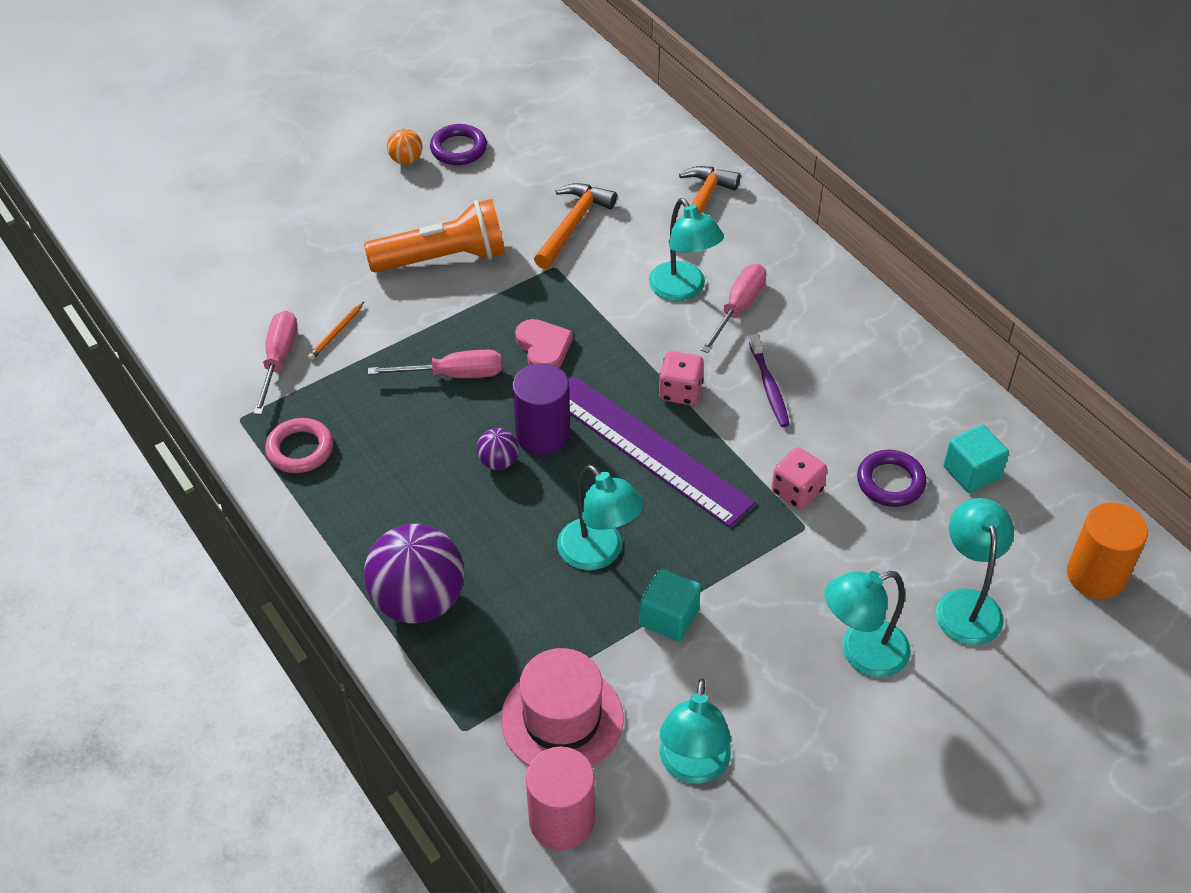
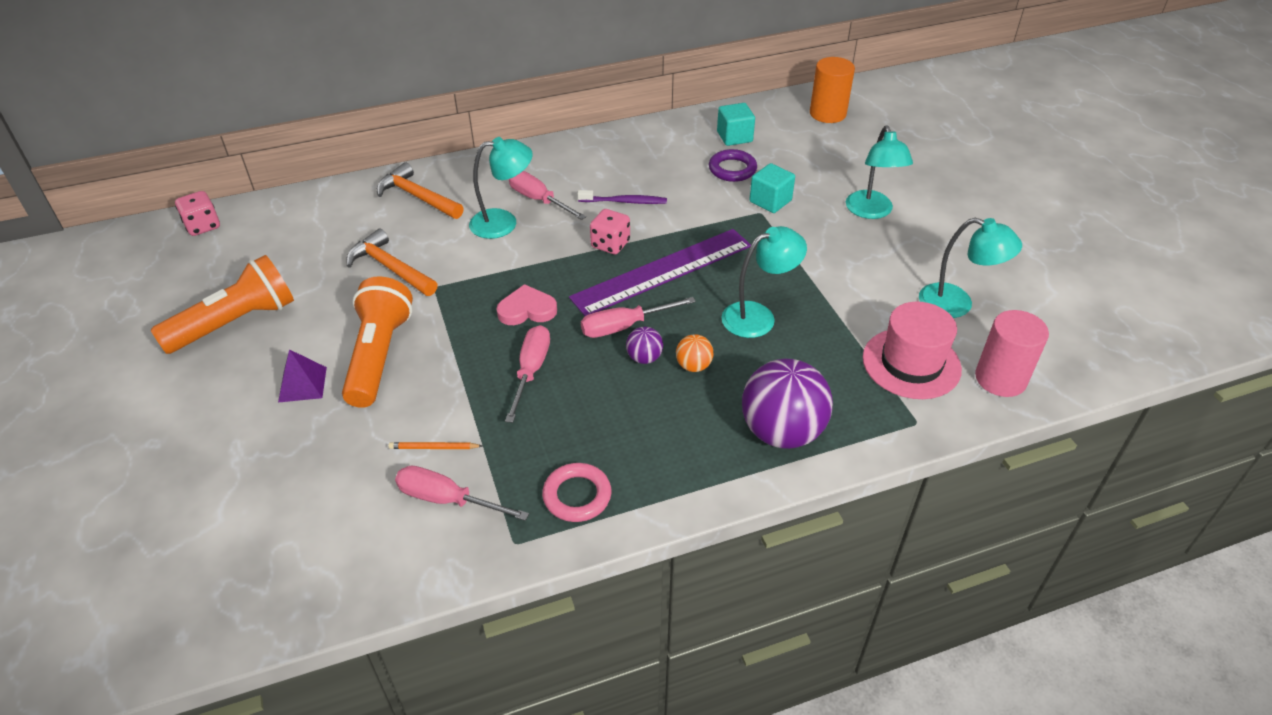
camera: 75 degrees left, 5 degrees down
(336, 333) = (434, 448): orange pencil -> orange pencil turned 135 degrees clockwise
(392, 220) = (302, 384): none -> purple pyramid
(406, 160) = (222, 362): orange ball -> orange ball (693, 366)
(458, 149) = (235, 323): purple ring -> orange flashlight
(542, 435) = (624, 326): purple cylinder -> pink screwdriver
(669, 617) = (826, 291): turquoise cube -> turquoise cube (770, 201)
(797, 491) = (727, 209): pink dice -> pink dice (203, 226)
(966, 604) = (840, 163): turquoise lamp -> none

